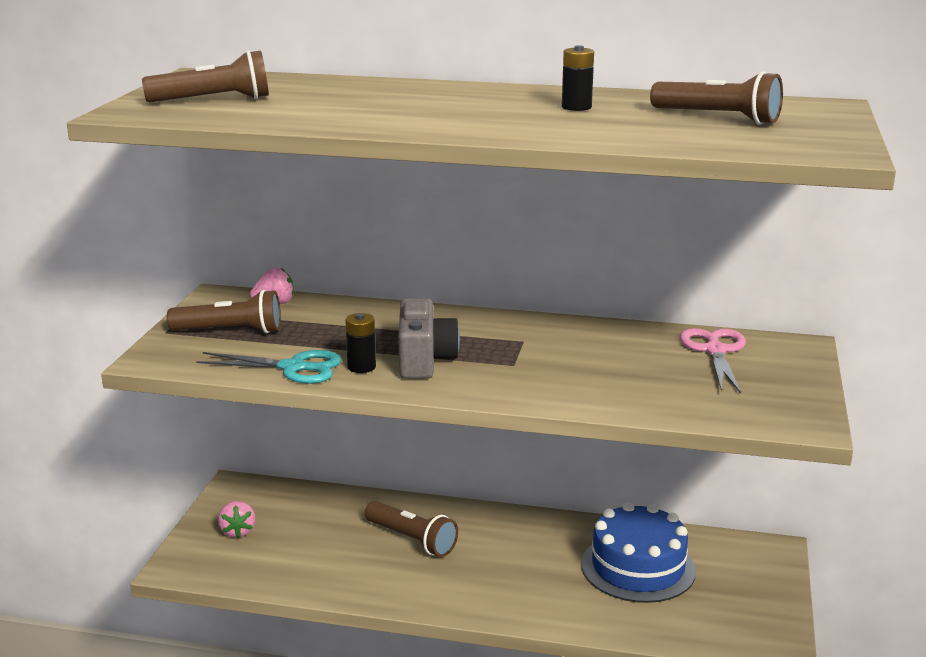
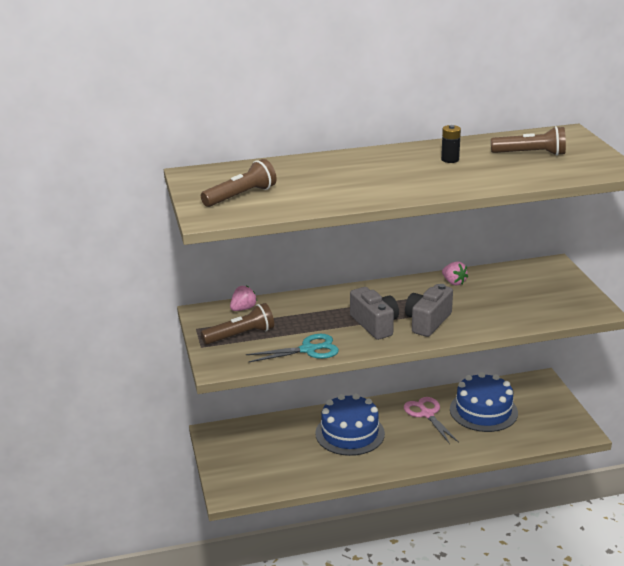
camera: 25 degrees left, 5 degrees up
(238, 531) = (242, 461): pink strawberry -> pink strawberry (453, 282)
(361, 367) = (346, 338): black battery -> none
(412, 540) = (350, 433): brown flashlight -> blue cake
(505, 374) = (427, 322): none -> grey camera
(715, 351) = (517, 278): pink scissors -> pink scissors (427, 414)

